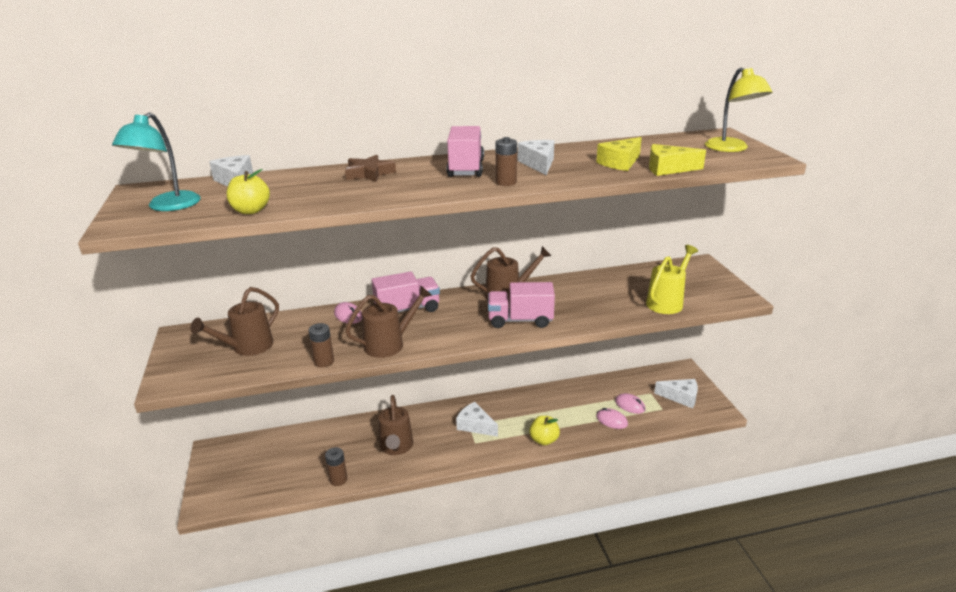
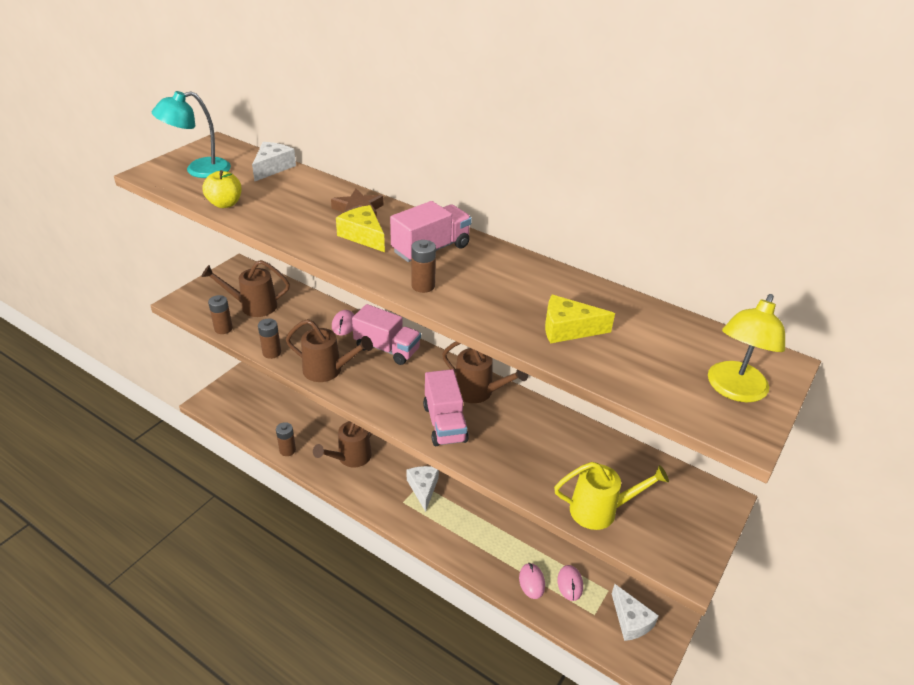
camera: 45 degrees right, 10 degrees up
(249, 374) = (223, 329): none -> brown battery
(520, 320) = (445, 423): pink truck -> pink truck turned 150 degrees counterclockwise
(538, 164) = (495, 282): white cheese -> none
(544, 440) = (452, 547): yellow apple -> none
(668, 169) = (593, 368): yellow cheese -> yellow cheese (363, 236)

